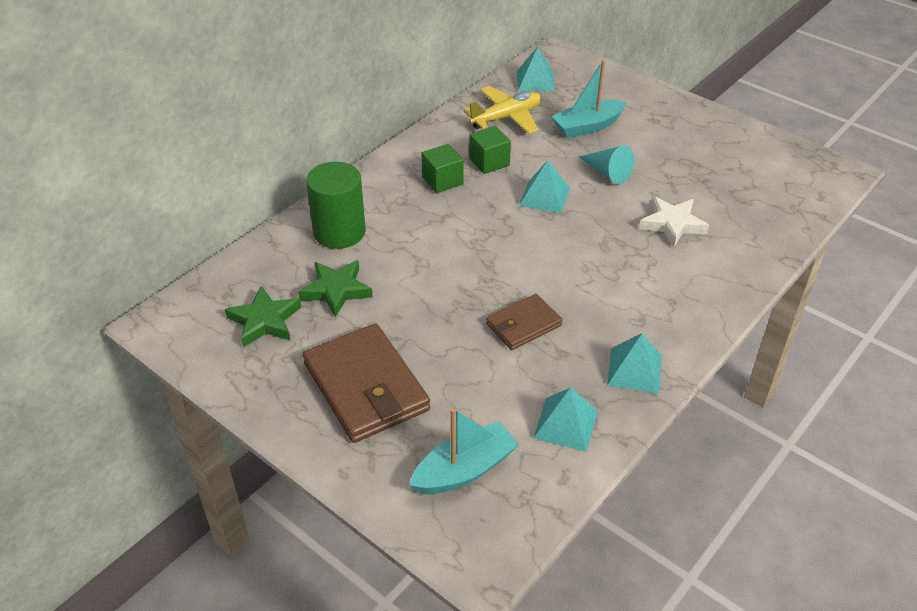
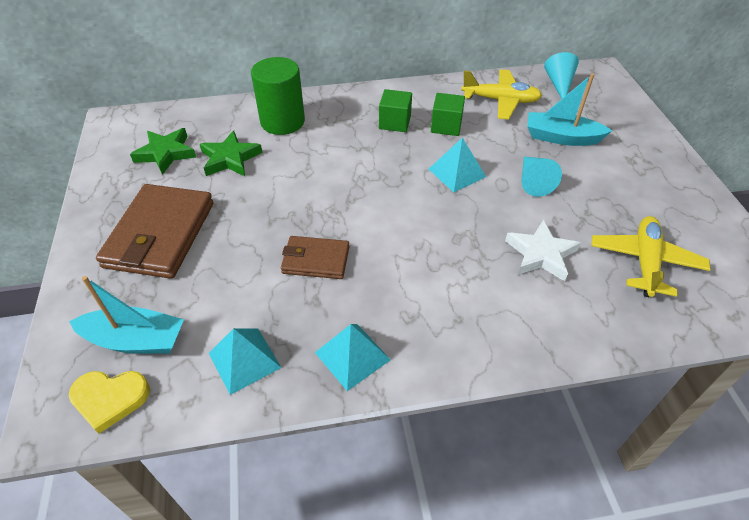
camera: 40 degrees right, 5 degrees up
(504, 517) = (110, 399): none -> yellow heart
(535, 81) = (559, 84): turquoise pyramid -> turquoise cone
(739, 191) = (645, 261): none -> yellow plane

